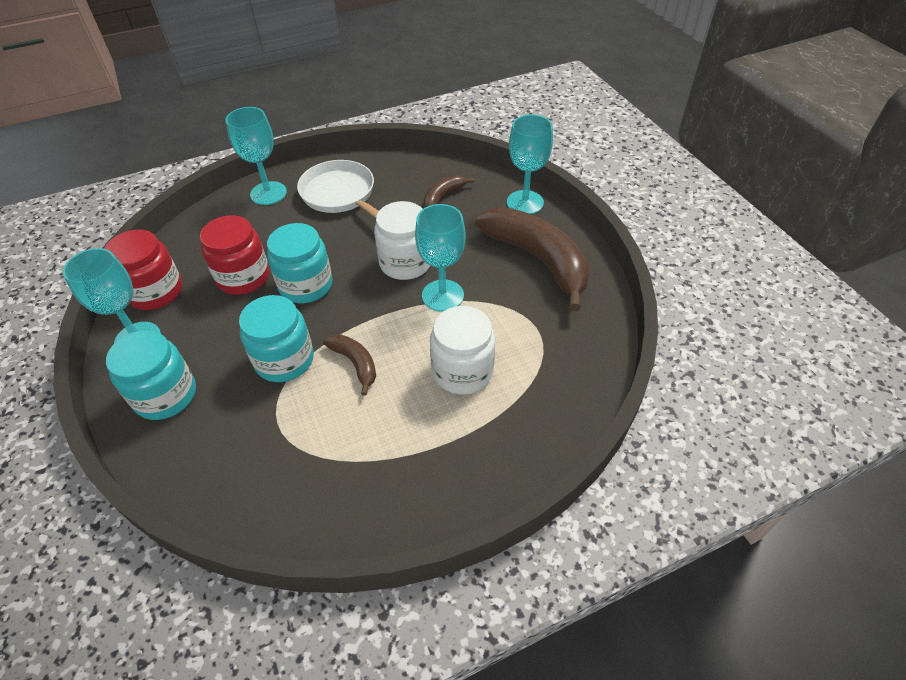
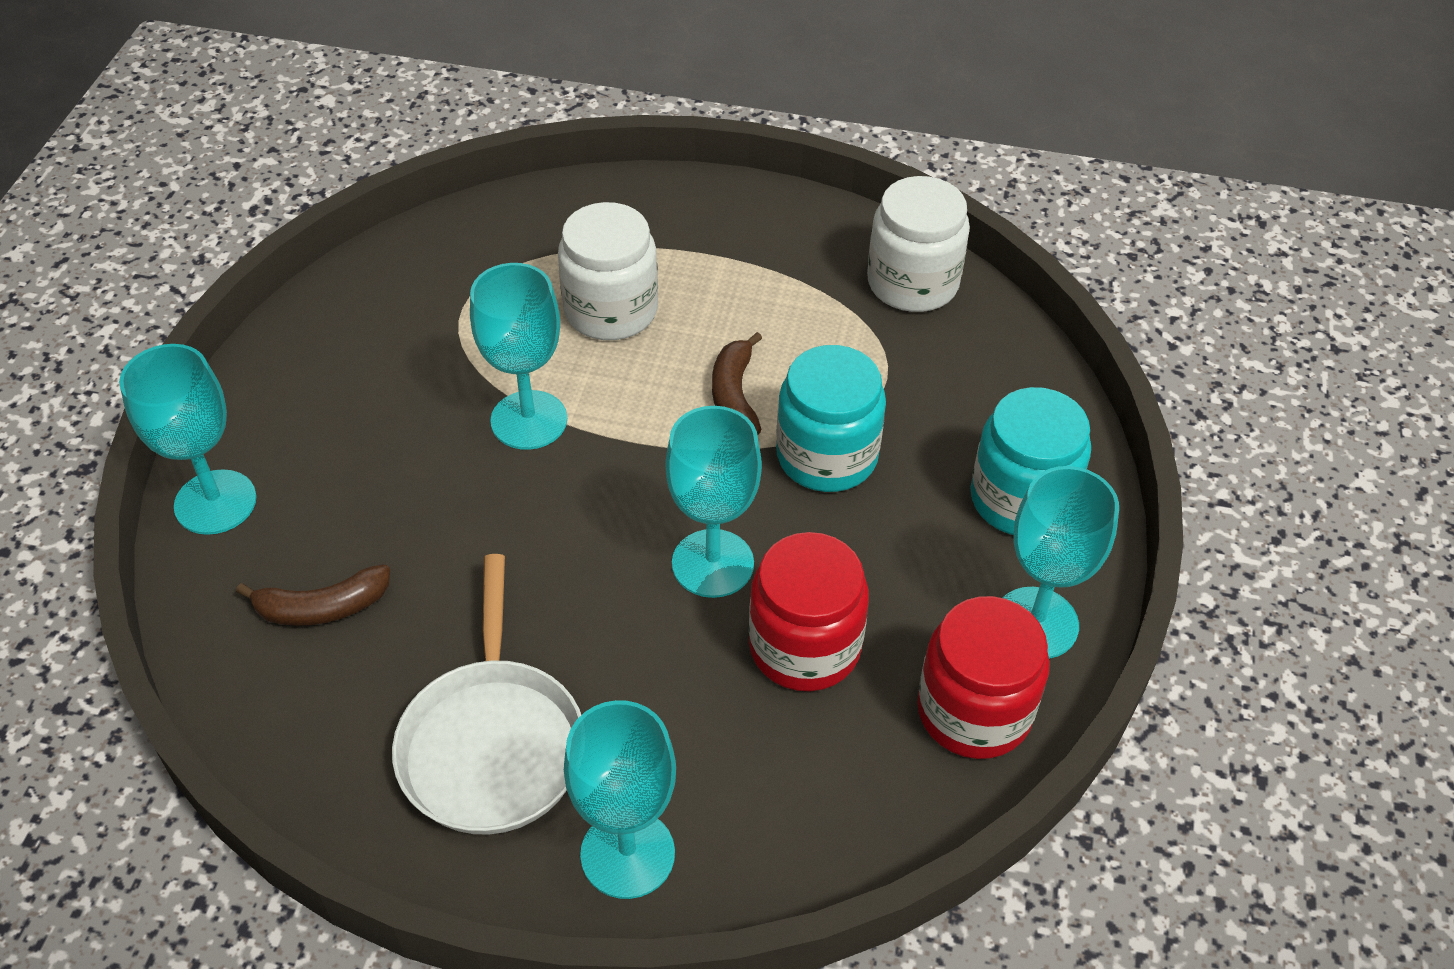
camera: 145 degrees left, 0 degrees up
(306, 285) = (712, 563): turquoise jar -> turquoise goblet
(405, 263) = (526, 508): white jar -> white jar (912, 283)
(538, 260) = (336, 392): brown banana -> none

